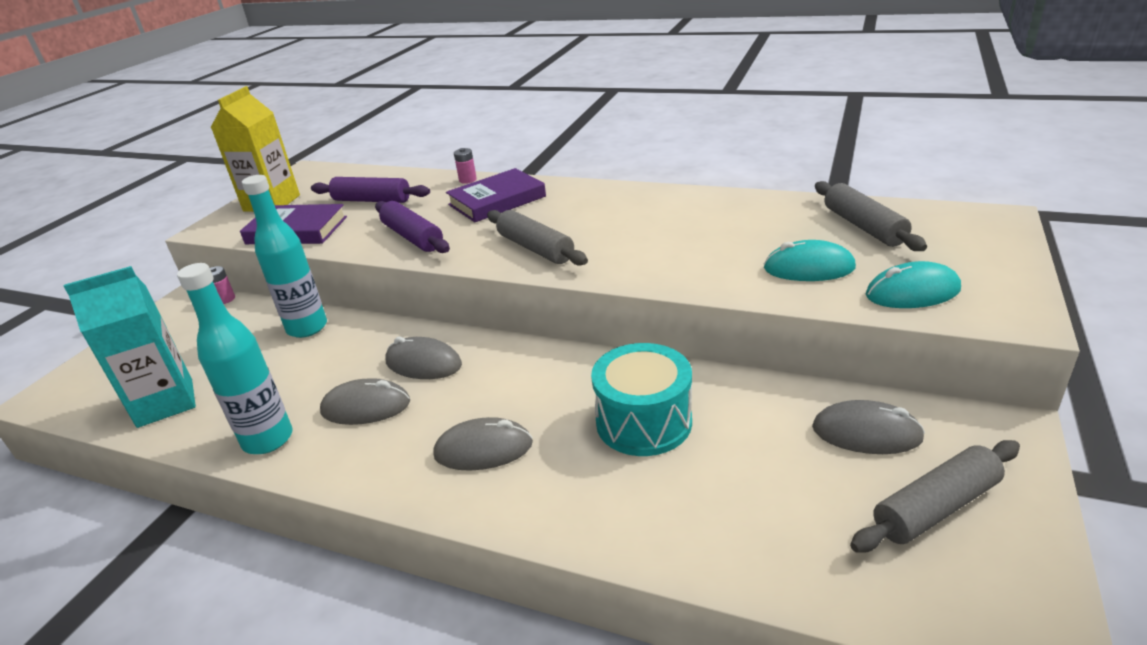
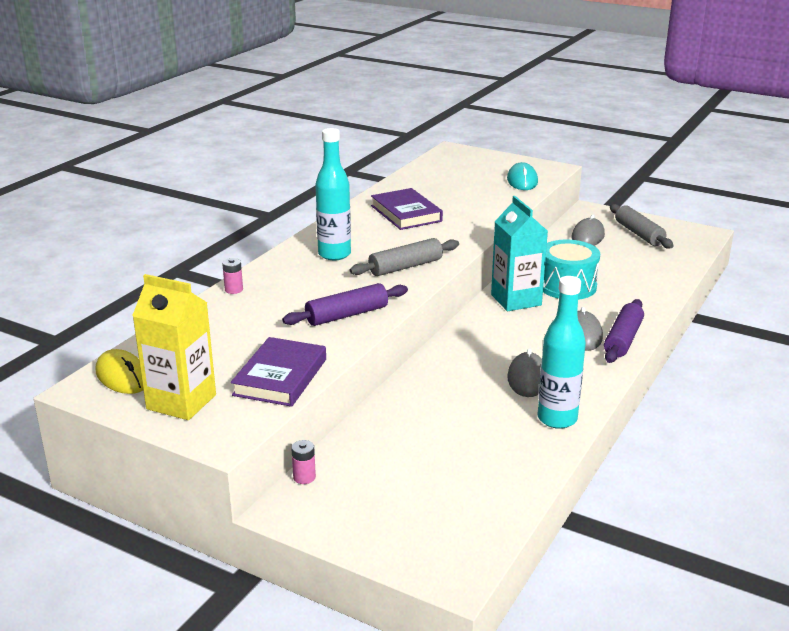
camera: 85 degrees left, 5 degrees down
(165, 403) = (492, 483): turquoise carton -> turquoise carton (516, 300)
(307, 328) = (396, 415): turquoise bottle -> turquoise bottle (334, 254)
(318, 176) = (122, 376): none -> yellow mouse
(372, 200) = (237, 338): purple rolling pin -> purple rolling pin (623, 339)
(423, 363) = (479, 356): grey mouse -> none
(497, 200) = (299, 278): purple book -> purple book (406, 213)
(808, 268) = (484, 196): turquoise mouse -> none
(863, 227) = (442, 176): grey rolling pin -> none

